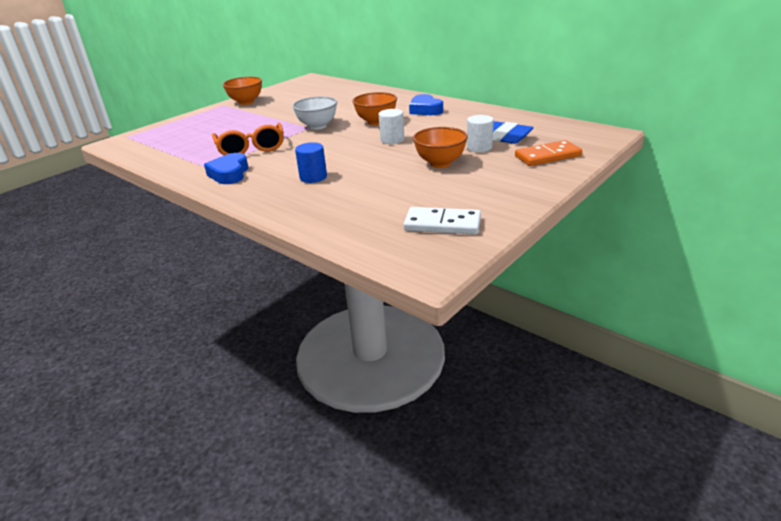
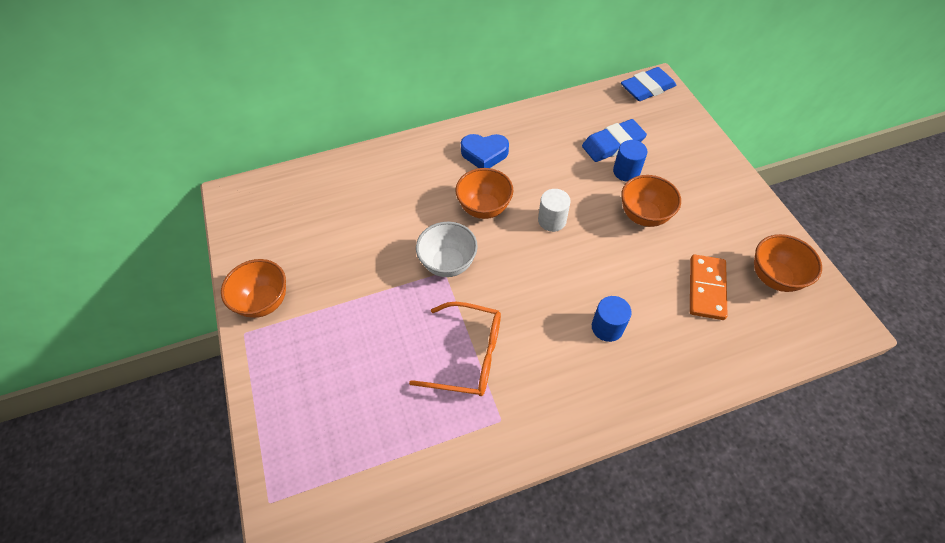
camera: 60 degrees left, 25 degrees up
(229, 174) = (538, 404): blue heart -> none
(442, 224) = (774, 277): white domino -> orange bowl
(479, 147) = (626, 171): white cylinder -> blue cylinder
(547, 156) = (679, 143): orange domino -> orange domino (706, 288)
(592, 132) = (647, 88): none -> blue eraser

